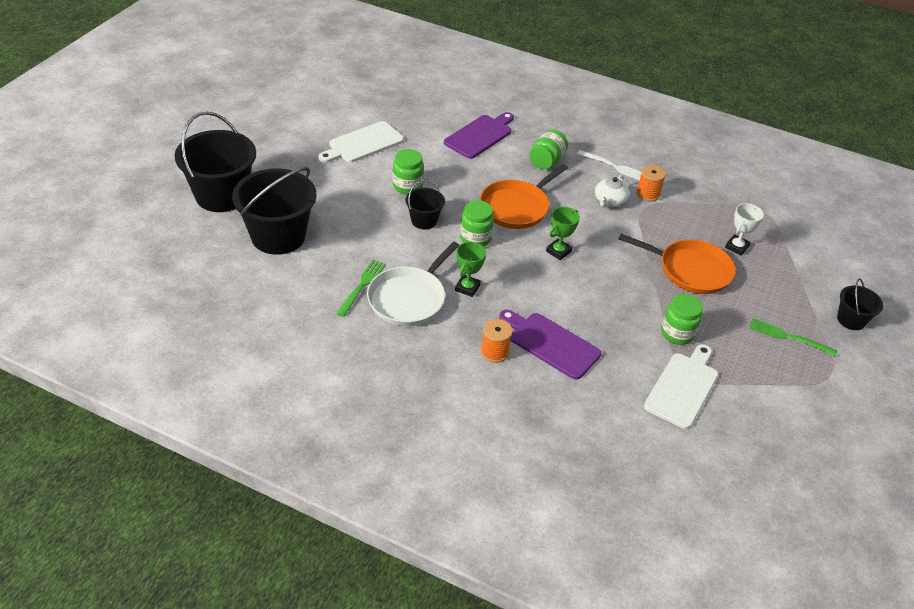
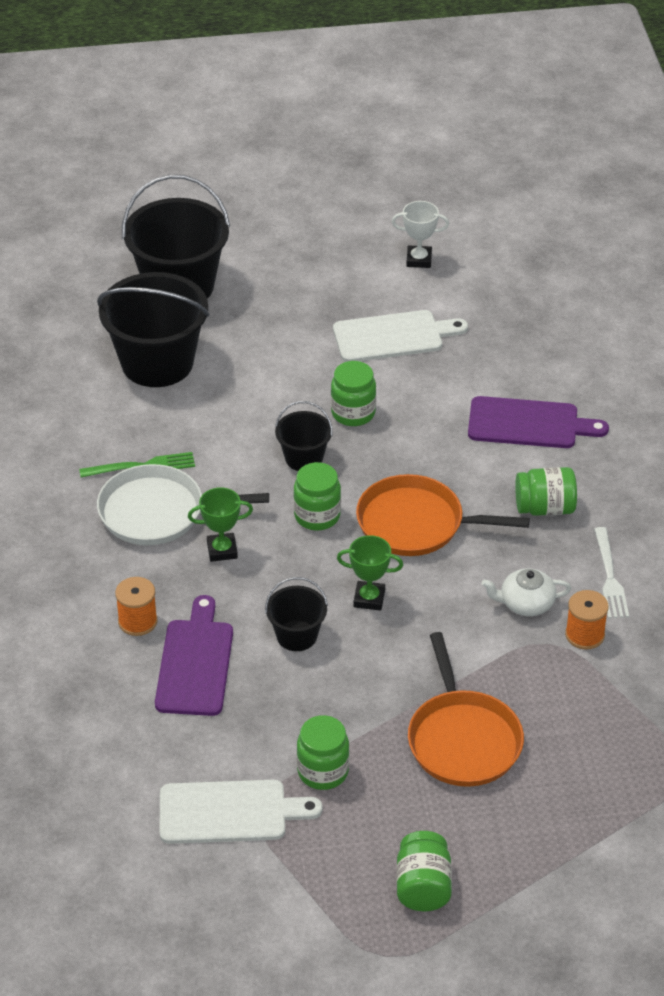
camera: 60 degrees right, 0 degrees up
(363, 143) = (393, 336): white cutting board -> white cutting board turned 150 degrees clockwise
(736, 247) = (564, 770): white trophy -> white trophy (419, 260)
(788, 337) = (423, 887): green fork -> green jar
(851, 320) = (527, 947): black bucket -> black bucket (296, 636)

